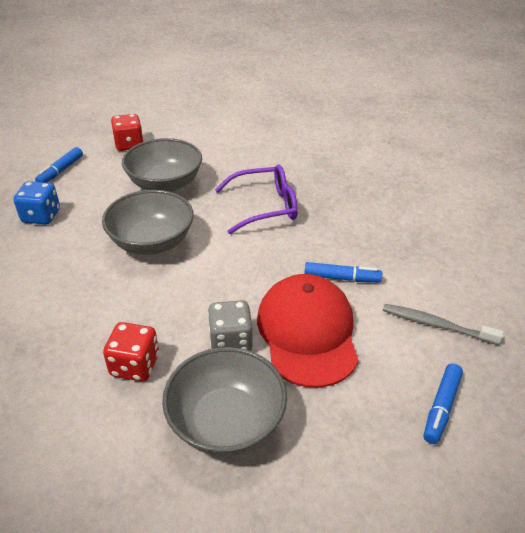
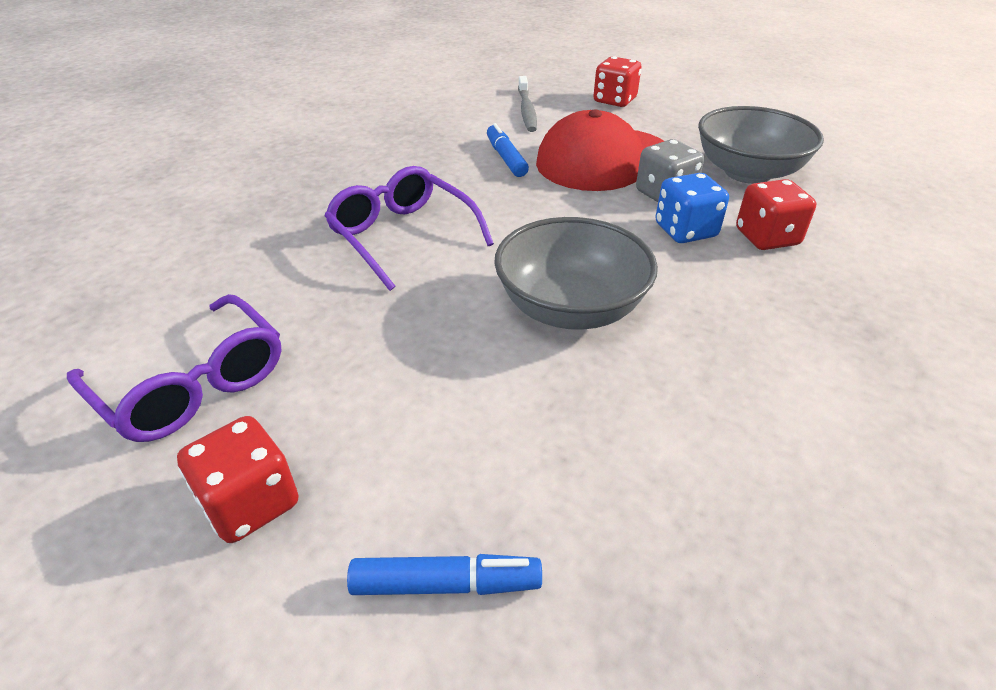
camera: 115 degrees left, 0 degrees up
(41, 216) = (632, 498): blue dice -> blue dice (685, 231)
(165, 184) = (400, 361): grey bowl -> none
(198, 139) = (193, 384): none -> purple glasses
(441, 407) = (614, 100): blue marker -> red dice

